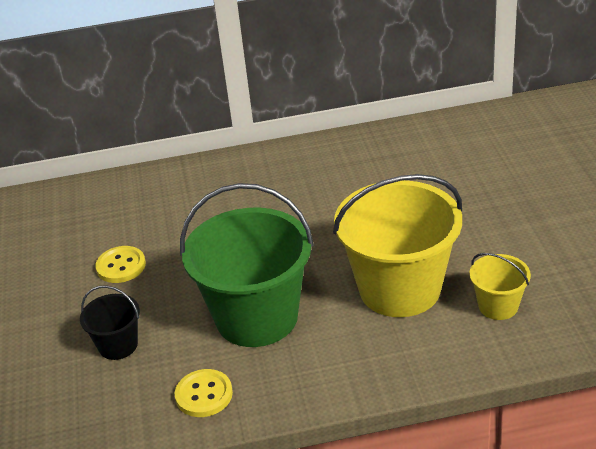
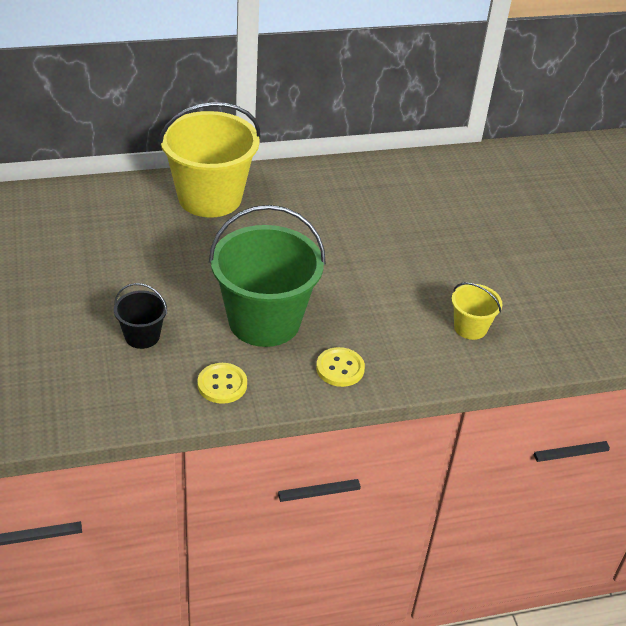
camera: 10 degrees left, 5 degrees up
(121, 266) = (138, 265): yellow button -> yellow button (340, 368)
(399, 289) = (387, 306): yellow bucket -> yellow bucket (210, 197)

